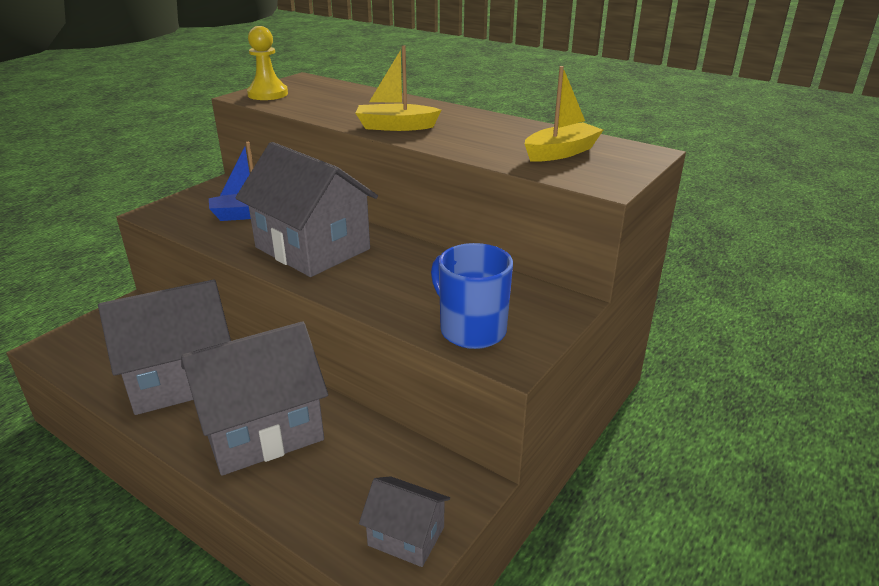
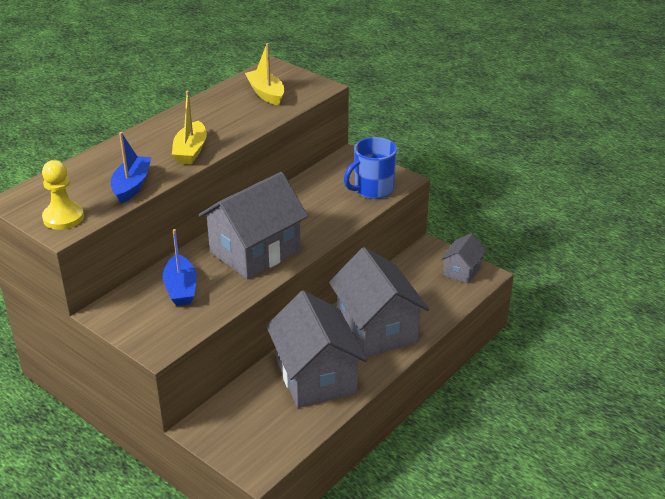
camera: 85 degrees left, 5 degrees up
(321, 110) = (132, 186): none -> blue boat

